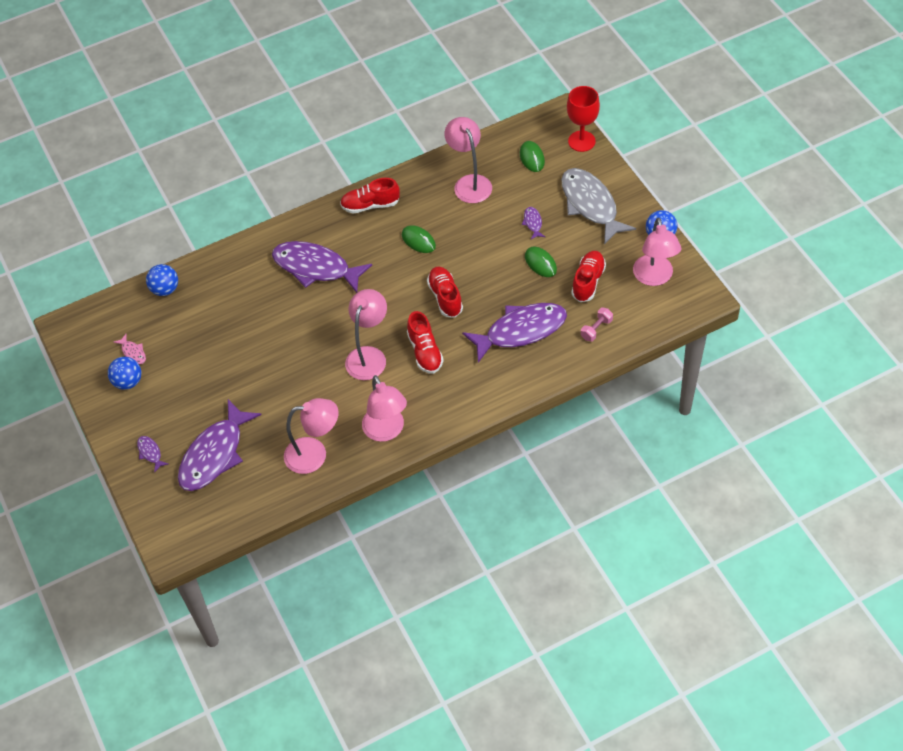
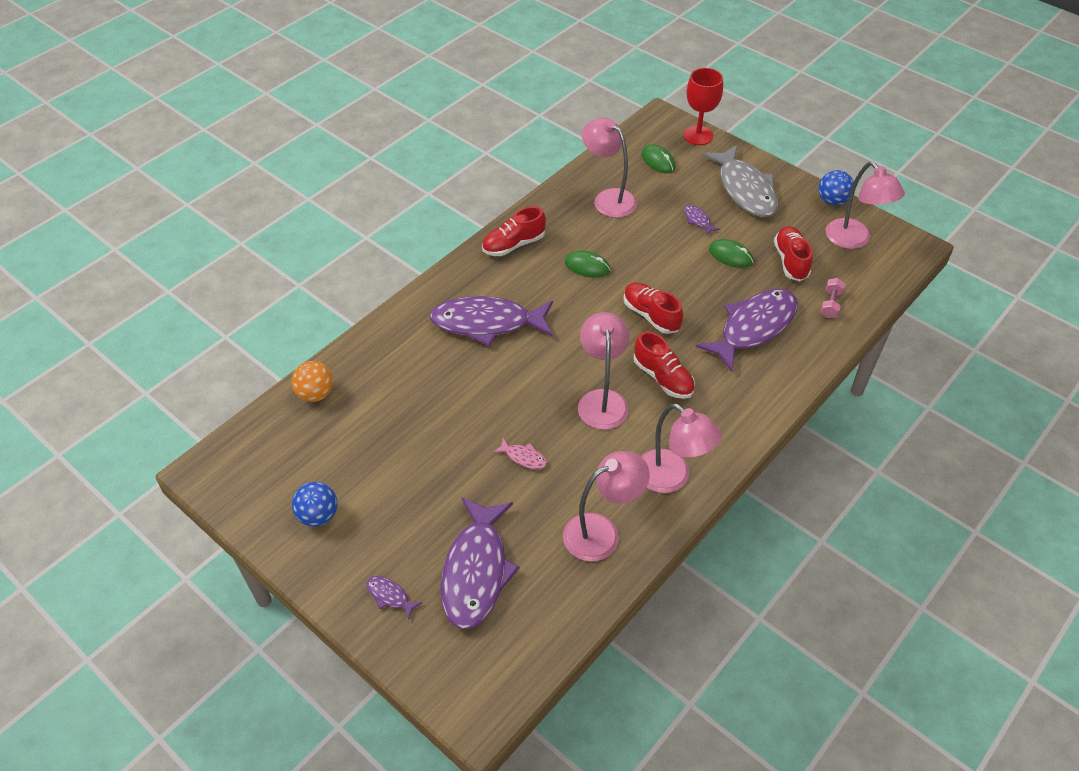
camera: 25 degrees left, 5 degrees down
(133, 352) = (308, 478): pink fish -> pink fish (524, 457)
(165, 289) = (315, 394): blue ball -> orange ball
(590, 205) = (745, 189): grey fish -> grey fish turned 150 degrees counterclockwise

